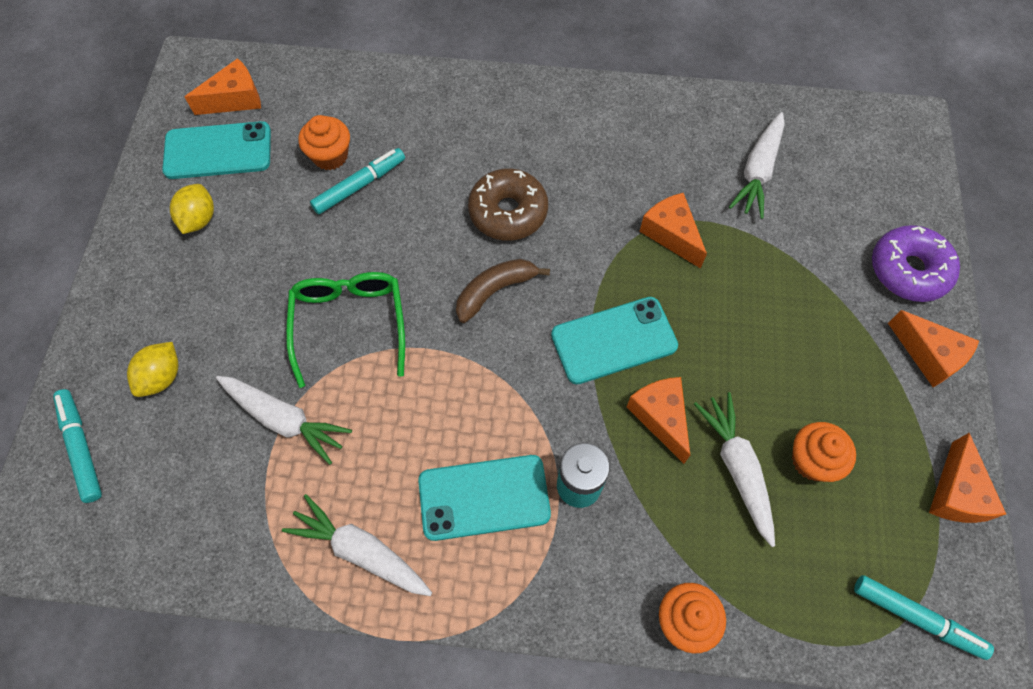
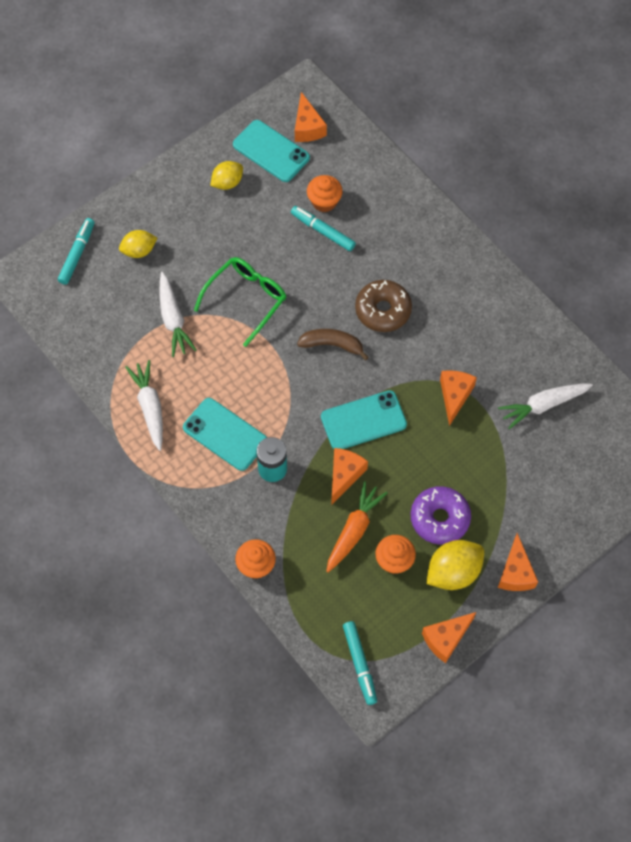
camera: 45 degrees right, 0 degrees up
(235, 99) = (307, 127): orange cheese -> orange cheese turned 60 degrees clockwise
(360, 185) = (323, 231): turquoise marker -> turquoise marker turned 150 degrees counterclockwise
(614, 340) = (363, 420): turquoise phone -> turquoise phone turned 45 degrees counterclockwise
(737, 468) = (354, 530): white carrot -> orange carrot
(878, 413) = (453, 572): none -> yellow lemon
(908, 270) = (560, 526): purple donut -> purple donut (439, 518)

